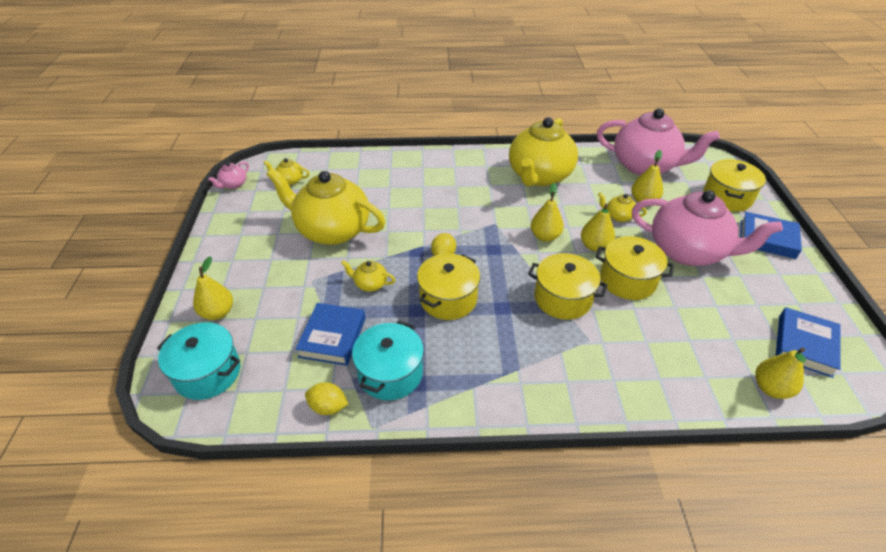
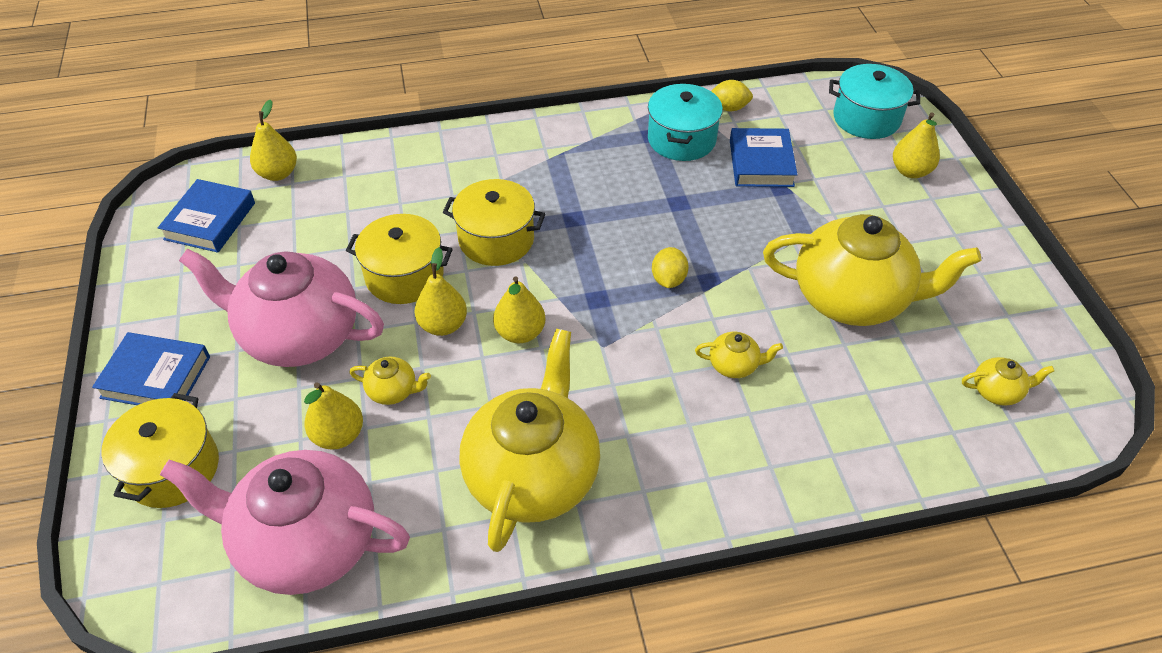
camera: 170 degrees right, 5 degrees up
(233, 184) = (1085, 367): pink teapot -> none
(370, 284) = (751, 226): yellow teapot -> yellow teapot (734, 365)
(448, 299) = (643, 220): yellow pot -> none

